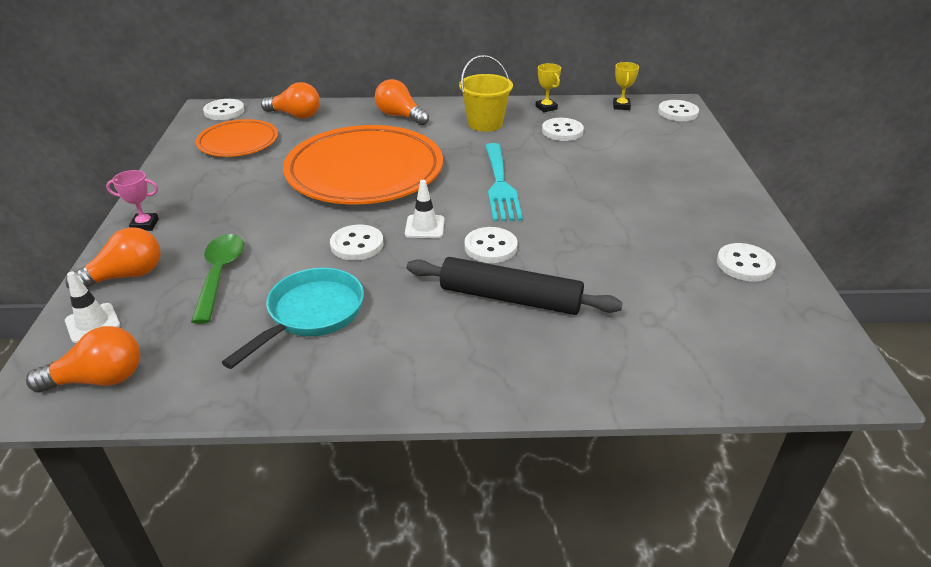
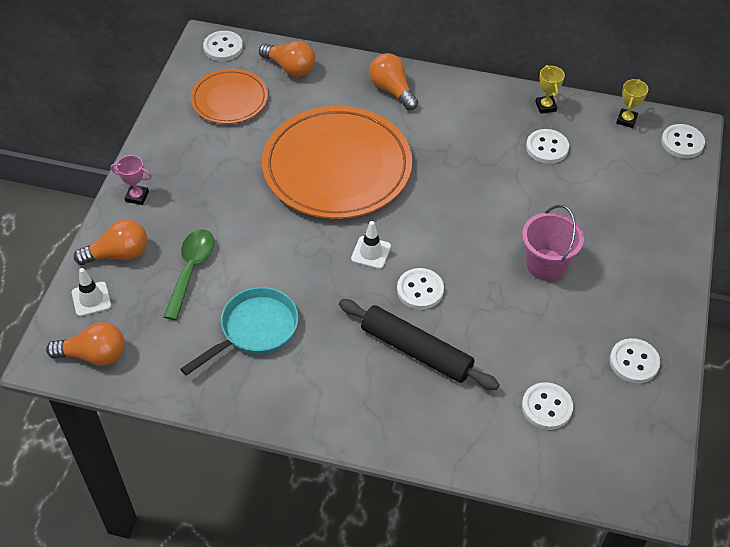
camera: 15 degrees right, 15 degrees up
(357, 244) = (307, 261): white button -> white button (546, 407)
(485, 123) = (473, 119): yellow bucket -> none
(500, 185) = (456, 214): turquoise fork -> none
(609, 207) = (546, 265): none -> pink bucket

